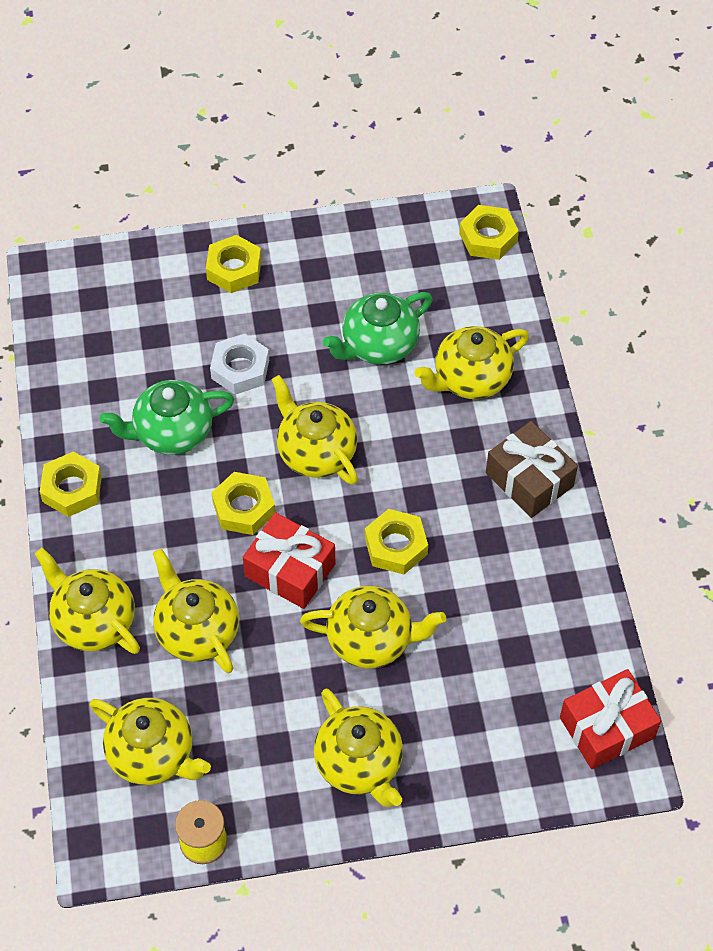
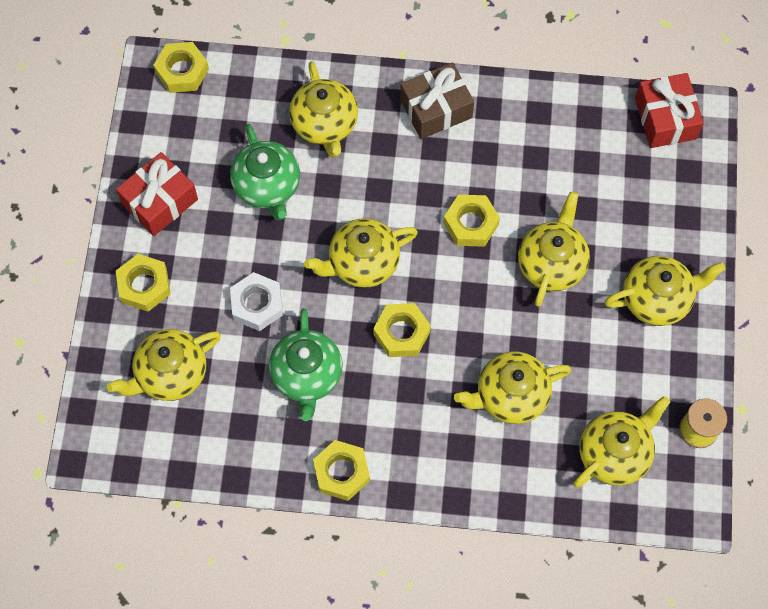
camera: 75 degrees left, 10 degrees up
(93, 621) = (480, 478): yellow teapot -> yellow teapot (170, 374)
(290, 570) = (472, 310): red gift -> red gift (160, 201)

